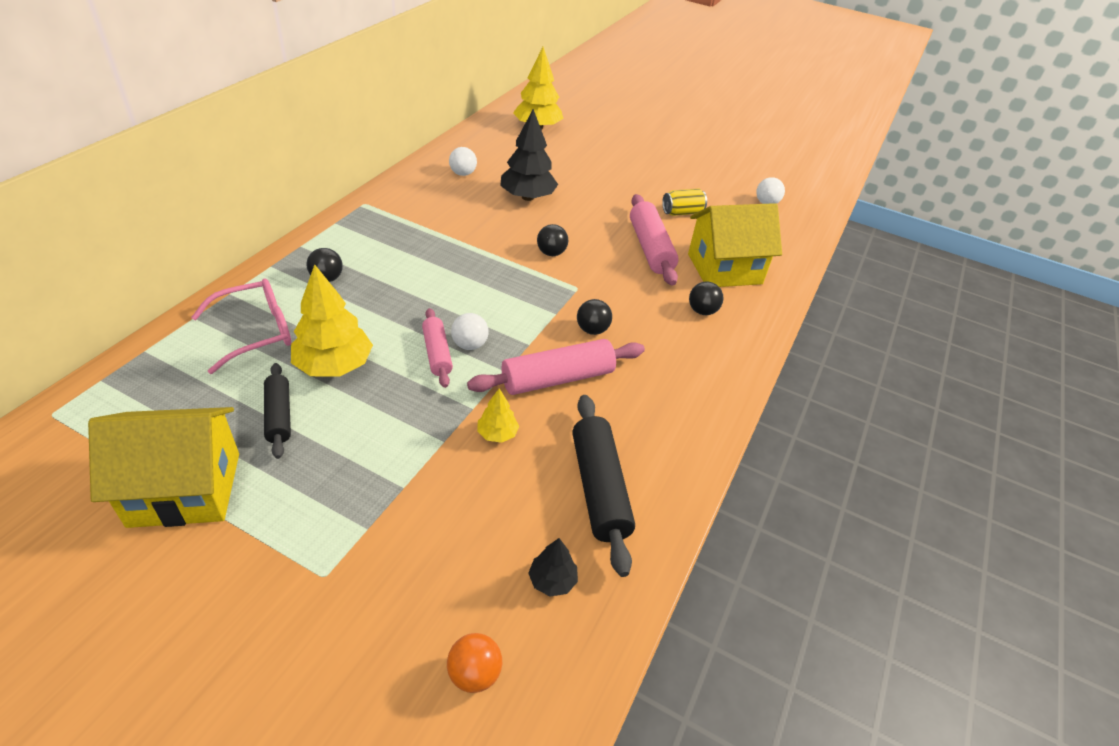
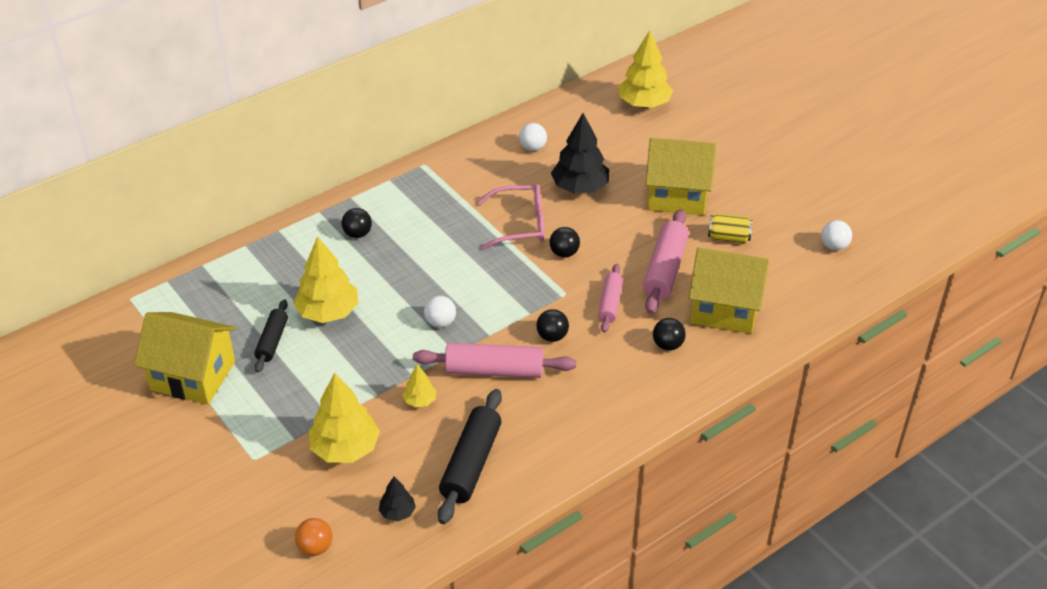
camera: 30 degrees right, 0 degrees up
(256, 332) = (284, 269): pink glasses -> pink glasses (520, 225)
(437, 353) = (410, 323): pink rolling pin -> pink rolling pin (610, 303)
(440, 519) = (345, 448): none -> yellow tree
(615, 189) = (677, 195): none -> yellow house

